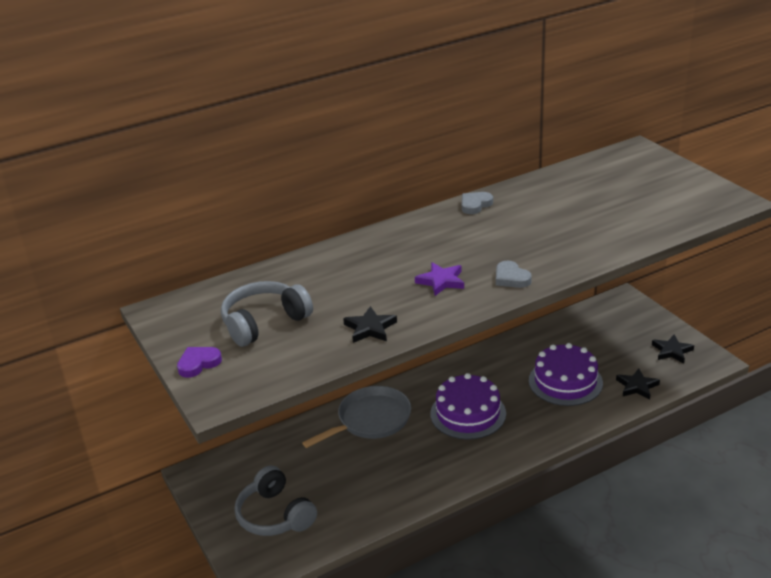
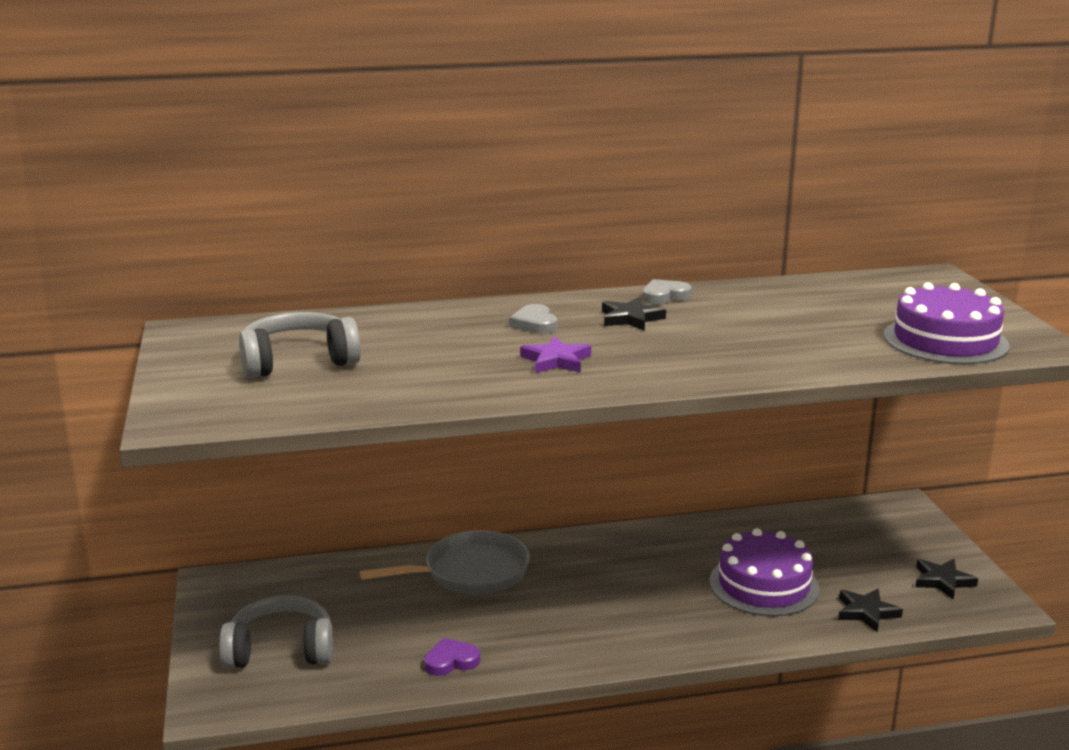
camera: 15 degrees right, 10 degrees down
(198, 363) = (184, 385): purple heart -> purple heart (451, 661)
(275, 515) = (280, 650): grey headphones -> grey headphones turned 105 degrees clockwise
(370, 328) = (423, 389): black star -> black star (631, 318)
(468, 413) = (605, 593): purple cake -> purple cake (945, 340)
(511, 278) = (653, 372): grey heart -> grey heart (535, 324)

